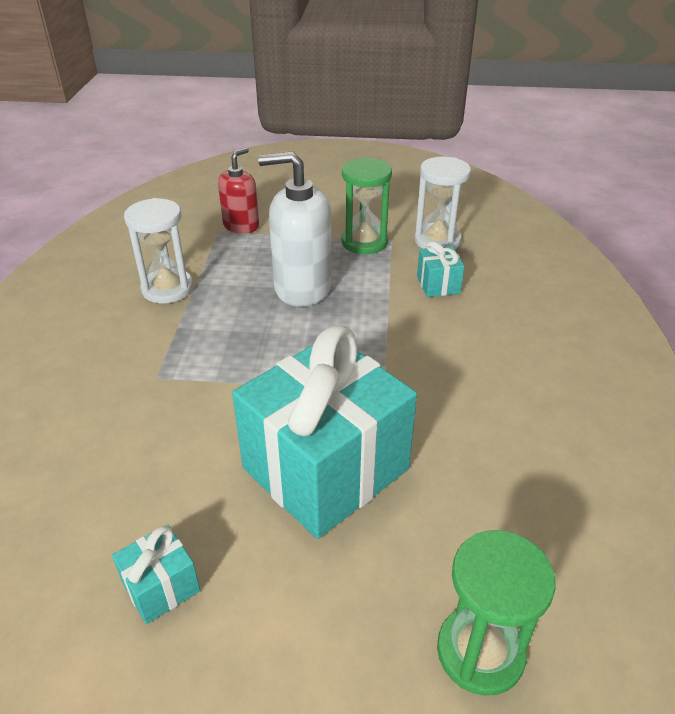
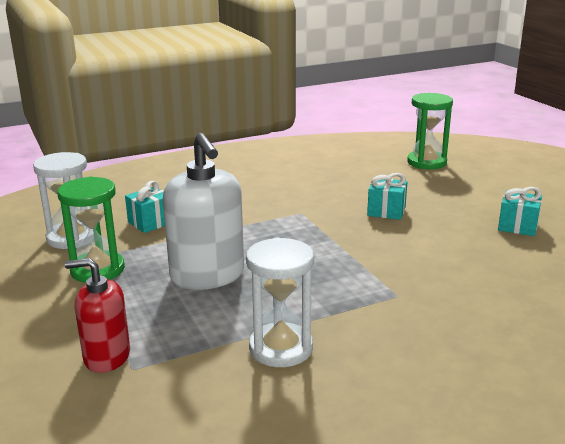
camera: 120 degrees left, 15 degrees down
(325, 468) = (386, 211): turquoise gift -> turquoise gift, size x0.41

